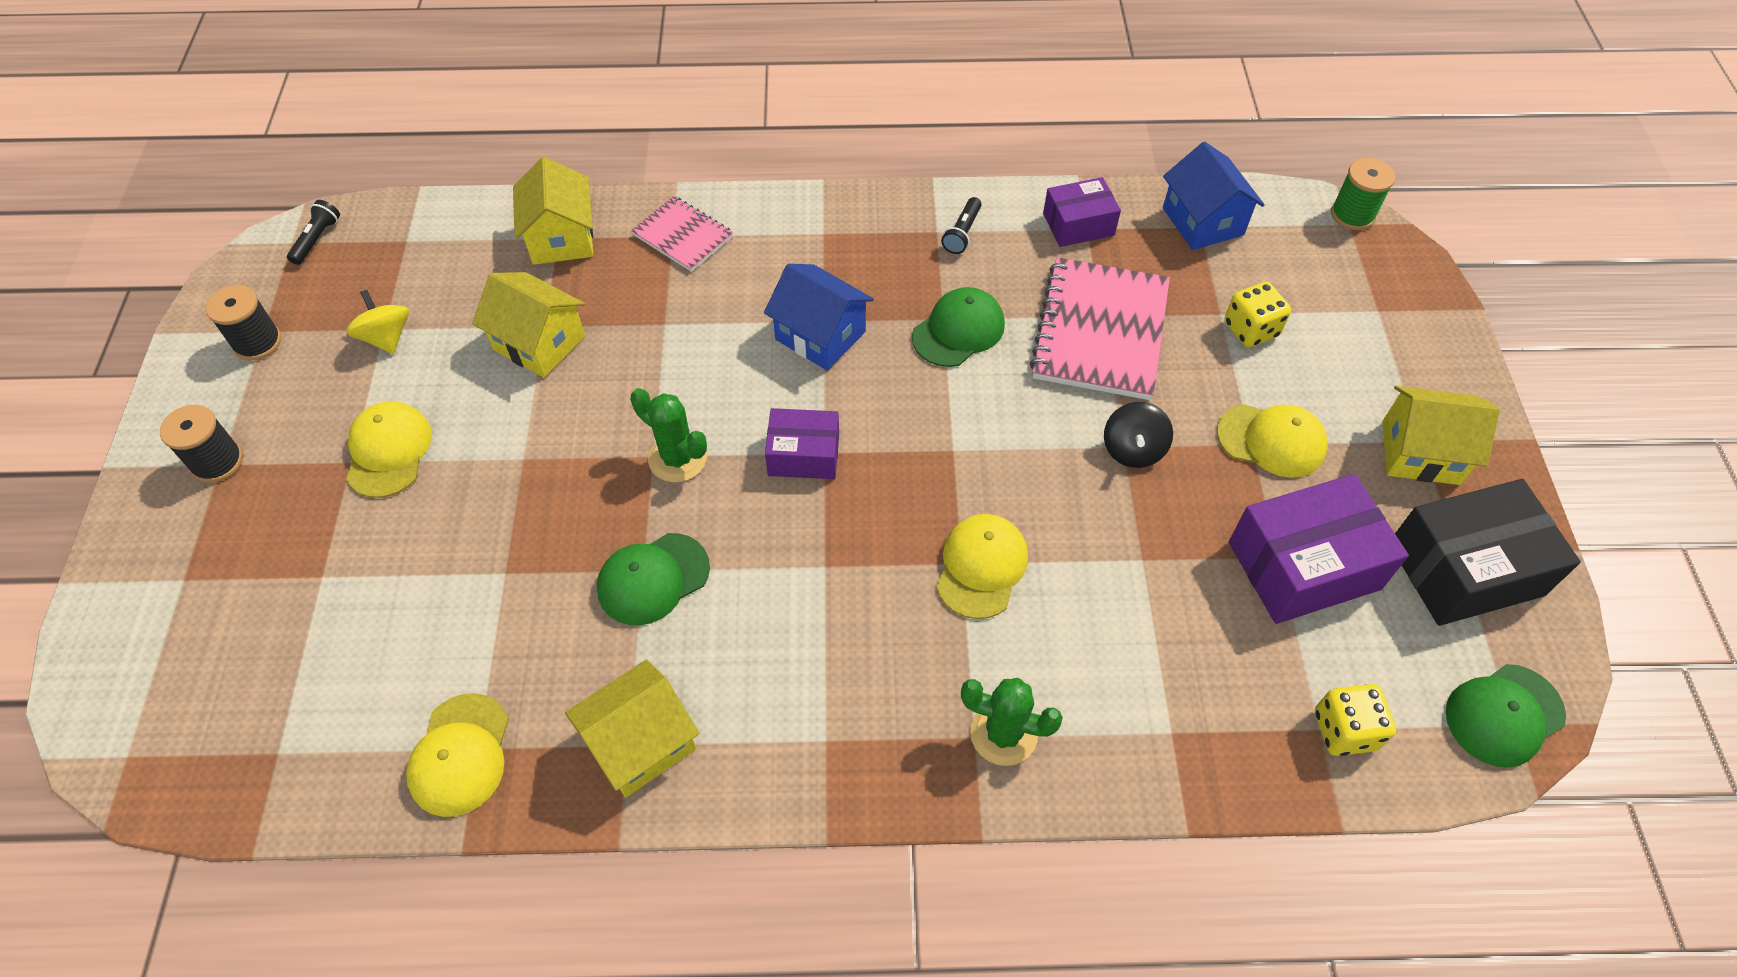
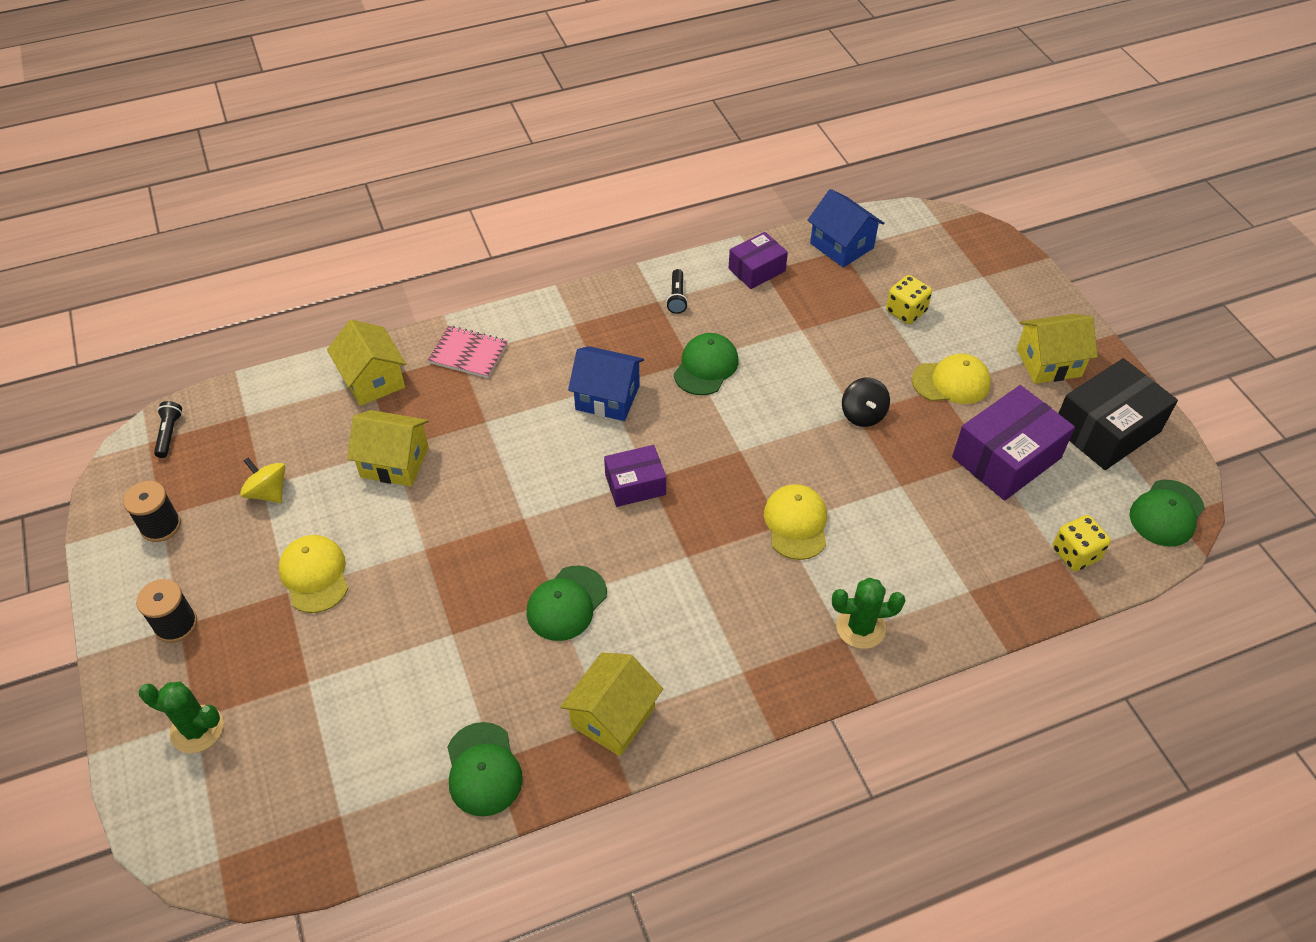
camera: 20 degrees left, 5 degrees down
(460, 755) = (483, 769): yellow cap -> green cap
(677, 458) = (543, 514): green cactus -> green cactus (197, 729)
(1100, 331) = (805, 340): pink notebook -> none
(1352, 215) = (939, 215): green spool -> none

